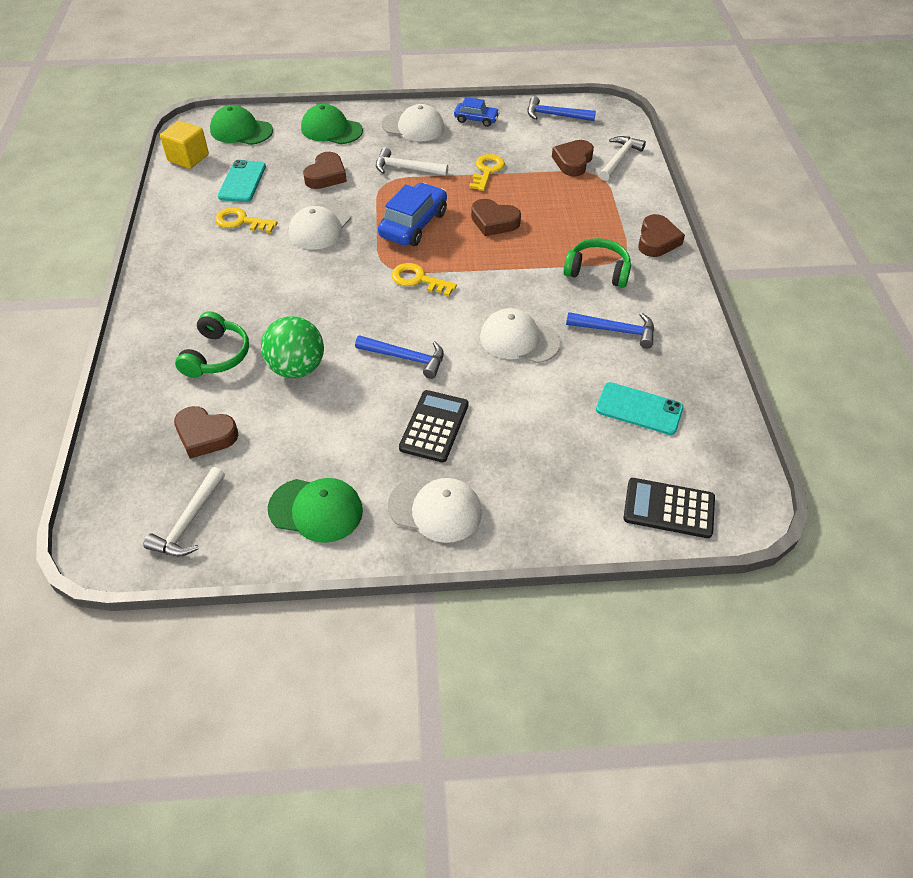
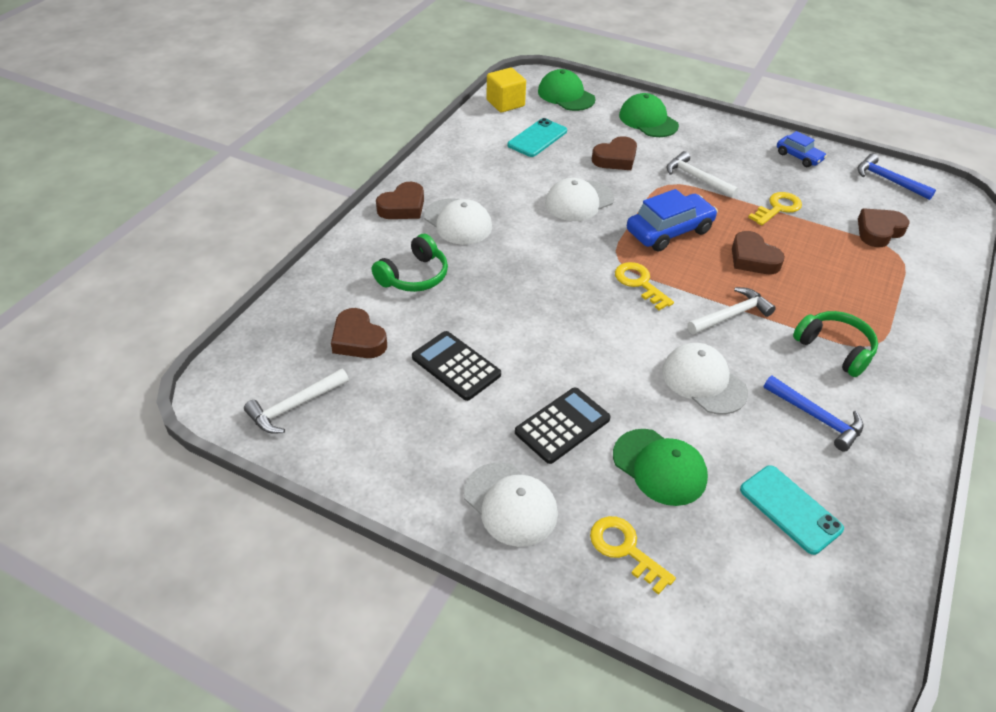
camera: 30 degrees right, 5 degrees down
(241, 221) = (513, 171): yellow key -> yellow key (625, 549)
(297, 368) = (473, 316): green ball -> none
(316, 510) = (403, 449): green cap -> green cap (659, 467)
(406, 358) = (579, 350): blue hammer -> none
(413, 126) = (729, 143): white cap -> white cap (458, 222)
(619, 159) = (935, 247): white hammer -> white hammer (731, 315)
(657, 240) = (926, 345): brown heart -> brown heart (403, 207)
(669, 508) = (755, 630): black calculator -> black calculator (456, 366)

